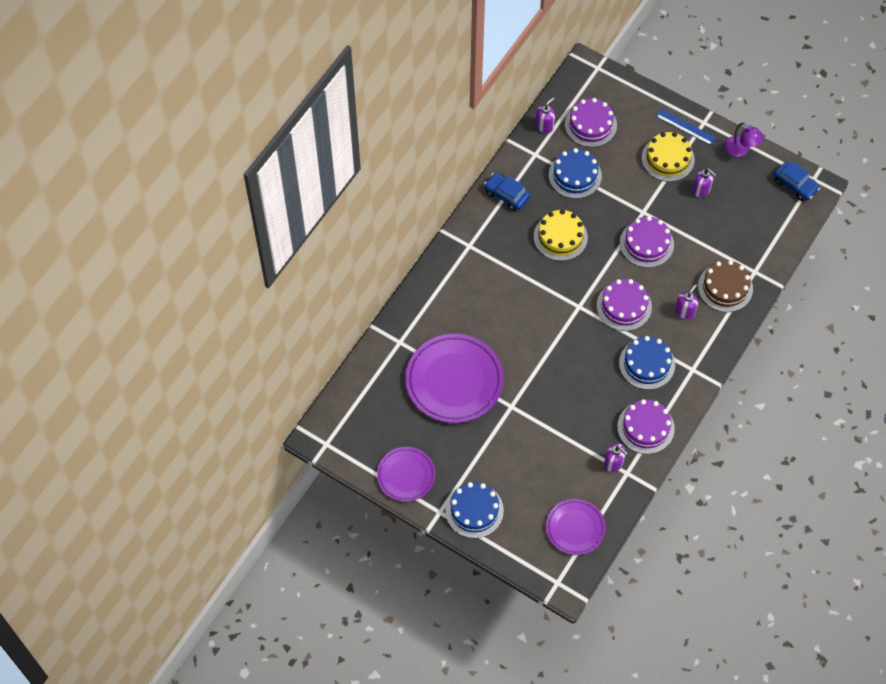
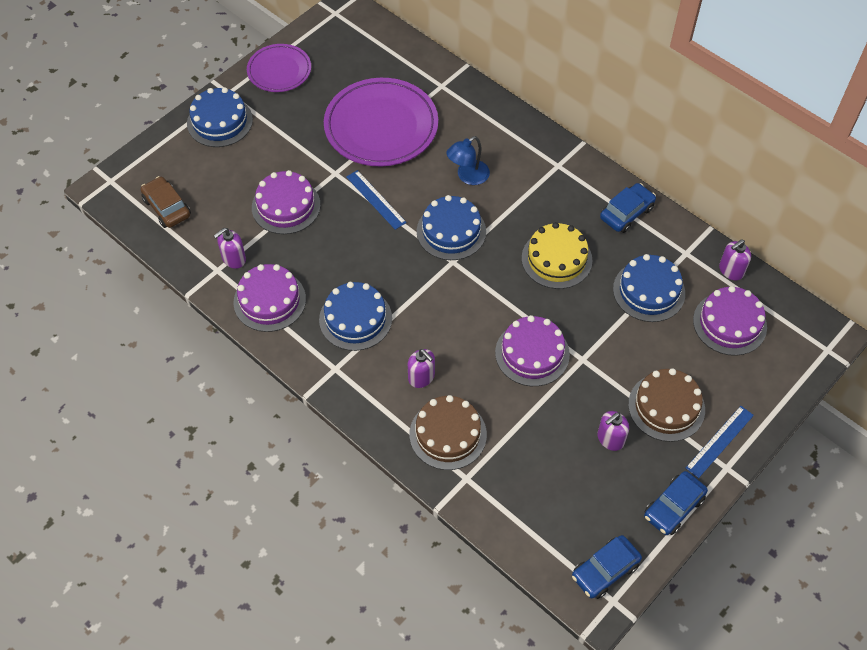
camera: 100 degrees right, 5 degrees down
(494, 308) = (468, 176): none -> blue lamp
(532, 371) = (375, 199): none -> blue ruler
(544, 126) = (731, 270): purple soap dispenser -> purple soap dispenser turned 90 degrees clockwise
(551, 311) = (451, 231): none -> blue cake
(575, 528) = (167, 207): purple plate -> brown car
(624, 306) = (443, 309): purple cake -> purple cake (286, 206)
(668, 159) = (666, 407): yellow cake -> brown cake
(741, 150) = (673, 507): purple lamp -> blue car

